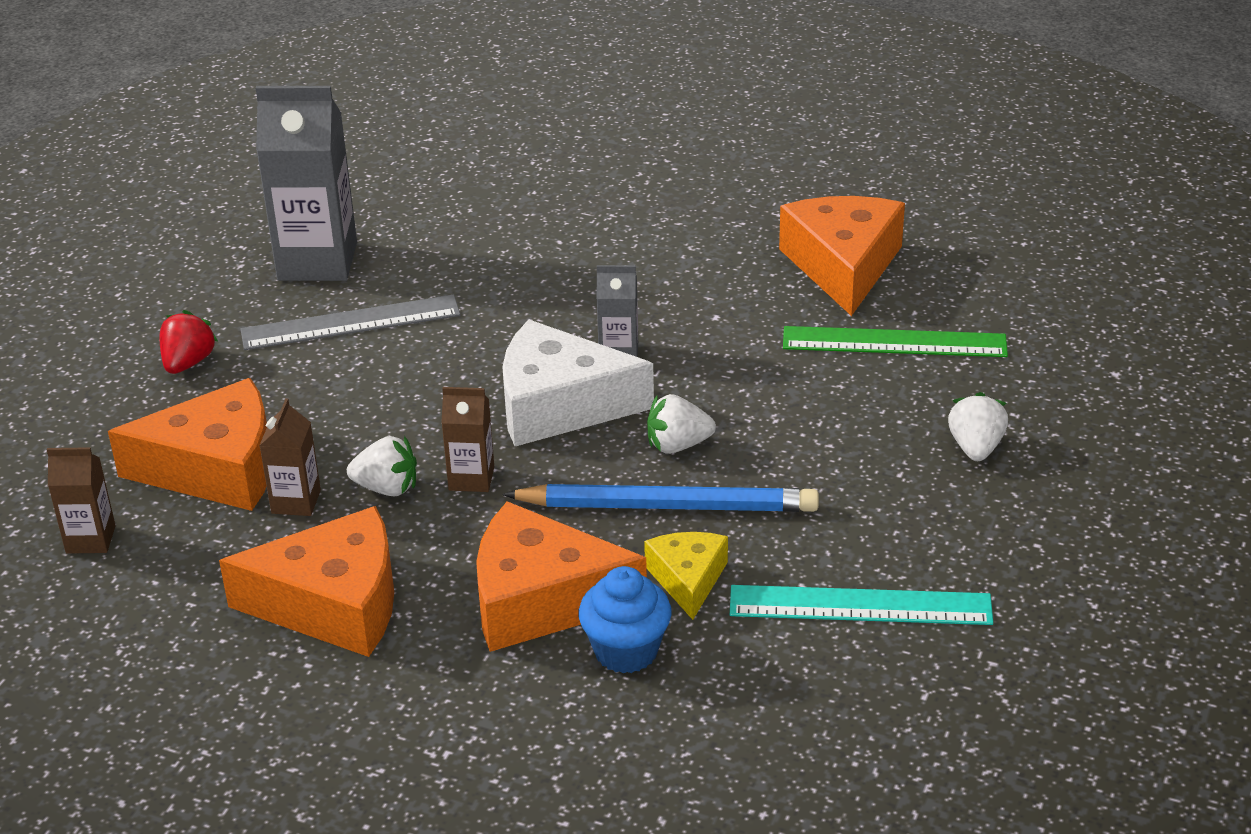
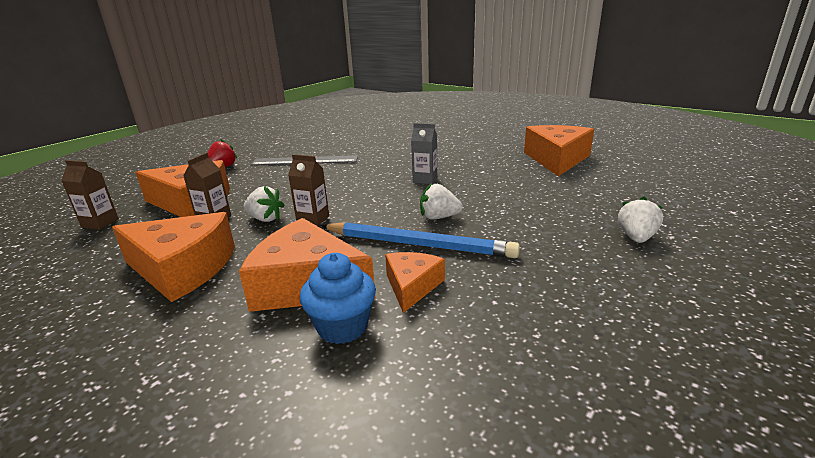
camera: 15 degrees right, 10 degrees down
(317, 261) = (308, 143): grey carton -> none
(559, 405) = (382, 195): white cheese -> none
(688, 579) = (412, 286): yellow cheese -> orange cheese
(860, 606) = (538, 323): turquoise ruler -> none
(894, 342) = (582, 187): green ruler -> none

